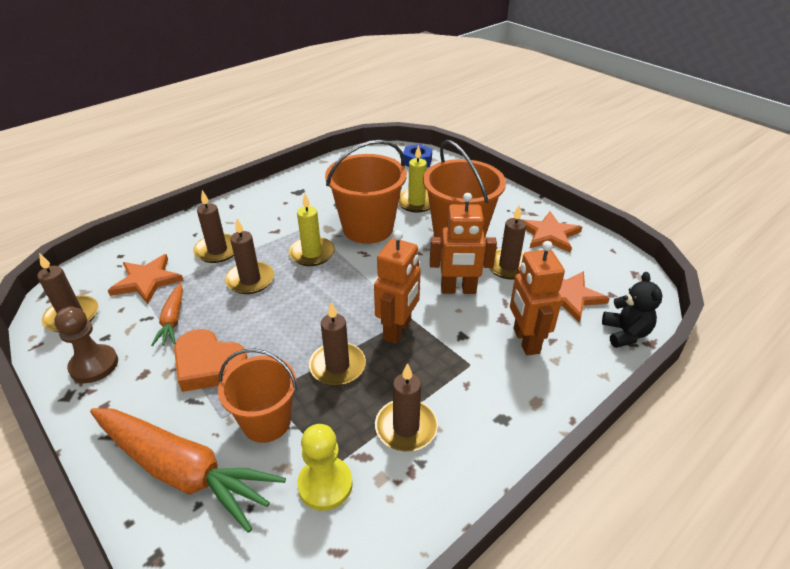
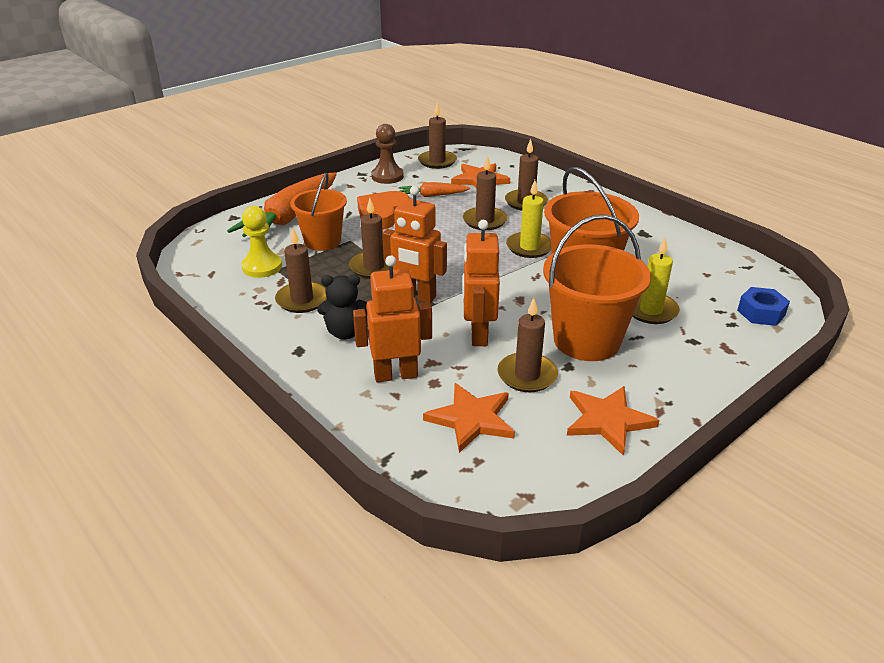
camera: 90 degrees right, 5 degrees down
(625, 333) = (402, 457): black teddy bear -> black teddy bear (346, 332)

